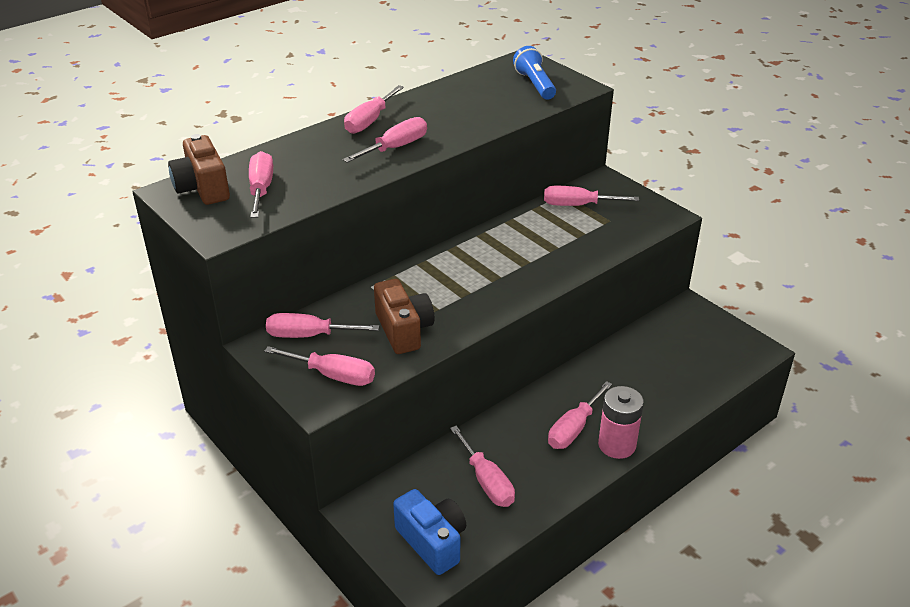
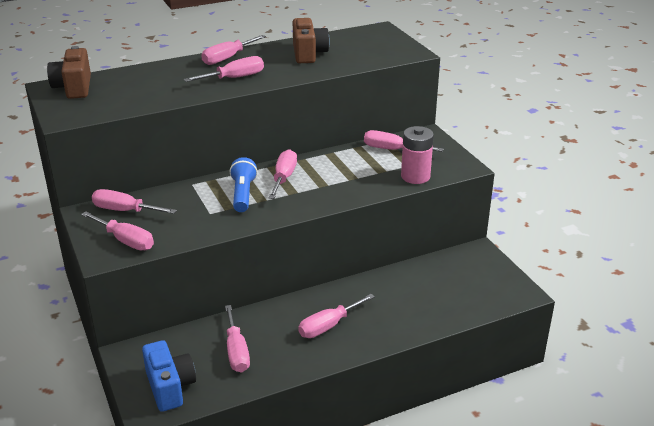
camera: 15 degrees right, 5 degrees down
(261, 189) = (115, 93): pink screwdriver -> pink screwdriver (284, 178)
(404, 330) = (198, 218): brown camera -> brown camera (308, 54)
(535, 84) = (376, 47): blue flashlight -> blue flashlight (243, 194)
(617, 445) = (358, 344): pink battery -> pink battery (415, 176)

